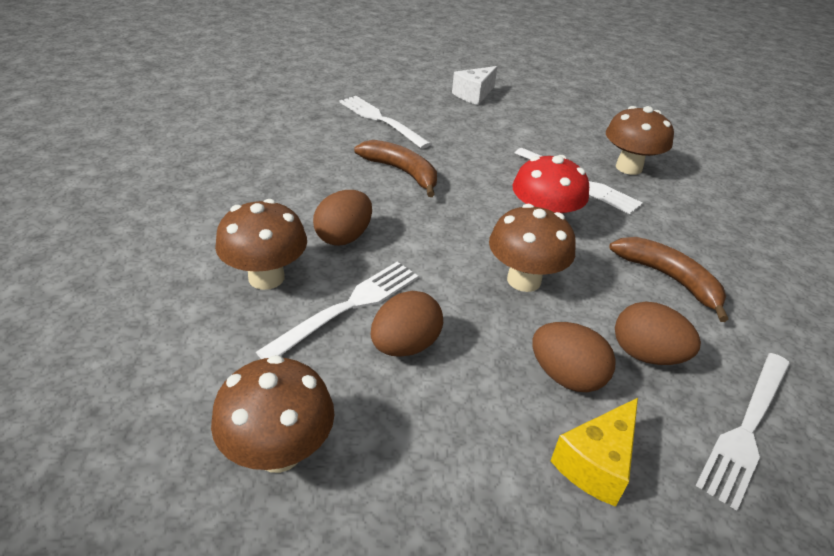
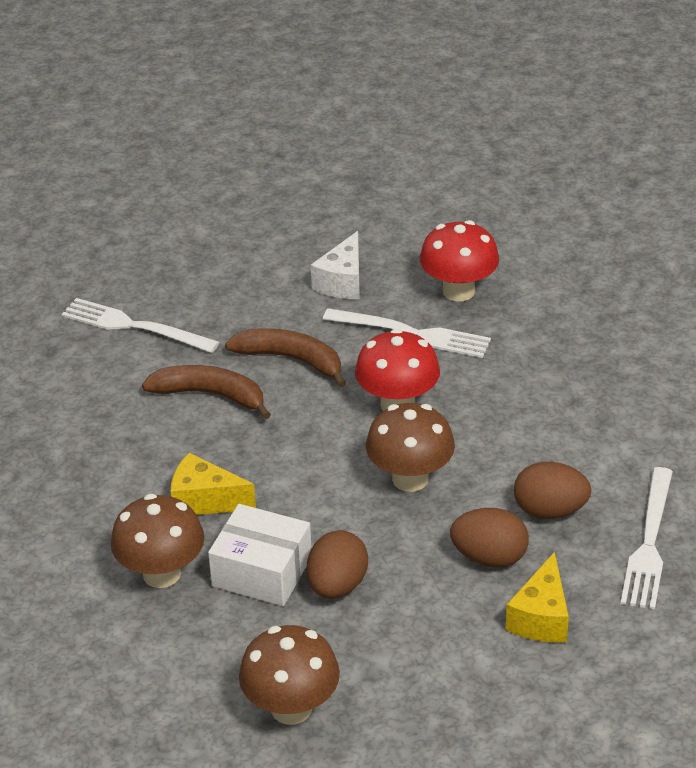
camera: 20 degrees left, 0 degrees up
(344, 237) = (205, 501): brown egg -> yellow cheese
(348, 307) = (262, 571): white fork -> white box
(474, 95) = (223, 238): white cheese -> white cheese (342, 282)
(628, 167) = (458, 291): brown mushroom -> red mushroom
(669, 279) = (546, 423): brown banana -> brown banana (291, 360)

